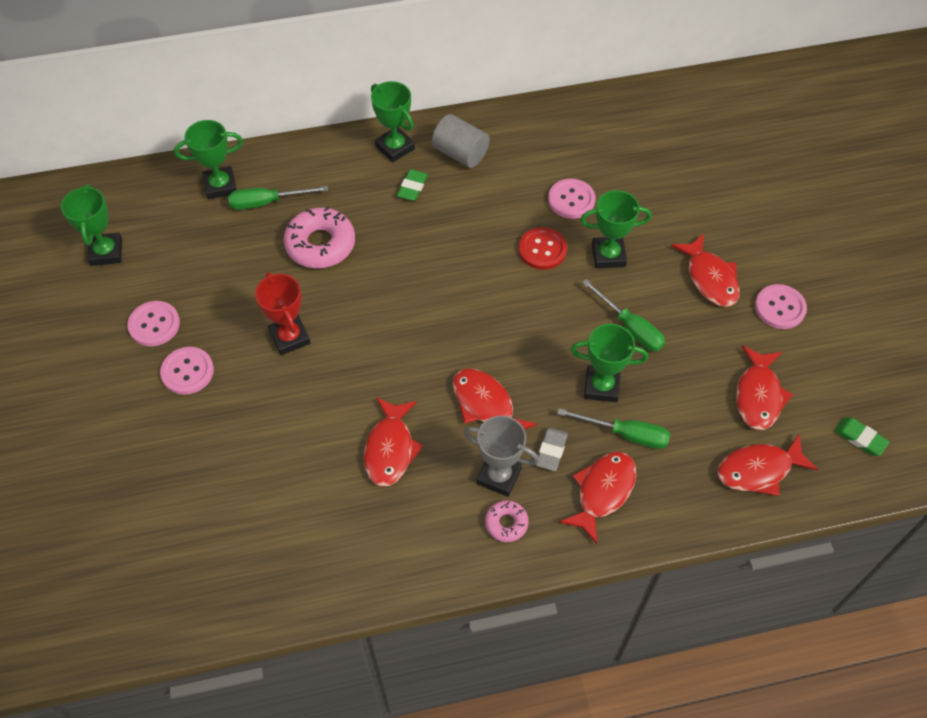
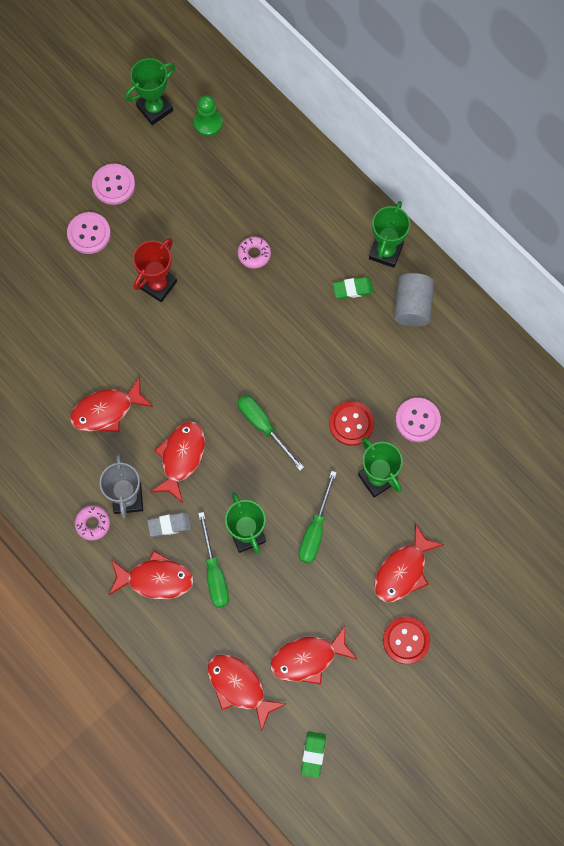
camera: 60 degrees right, 15 degrees up
(159, 217) = (208, 123): none -> green pawn
(220, 186) = (264, 146): green trophy -> none
(267, 202) = (270, 190): green screwdriver -> green screwdriver (263, 427)
(320, 244) = (254, 254): pink donut -> pink donut, size x0.53
(780, 308) = (406, 640): pink button -> red button

